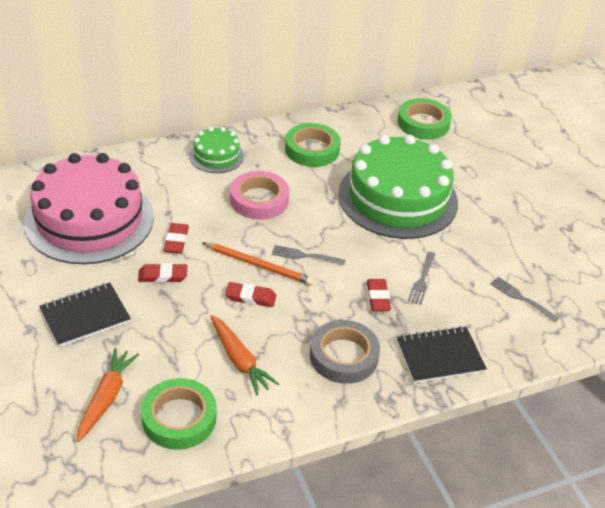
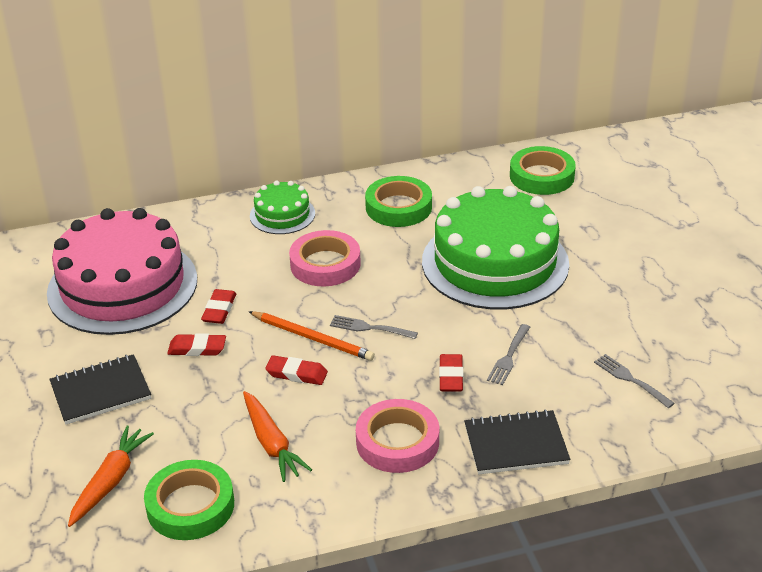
camera: 10 degrees right, 5 degrees down
(343, 356) = (397, 442): grey tape -> pink tape

